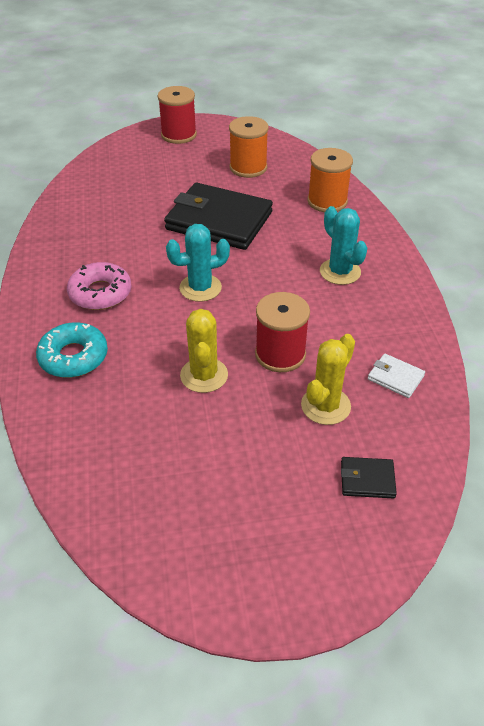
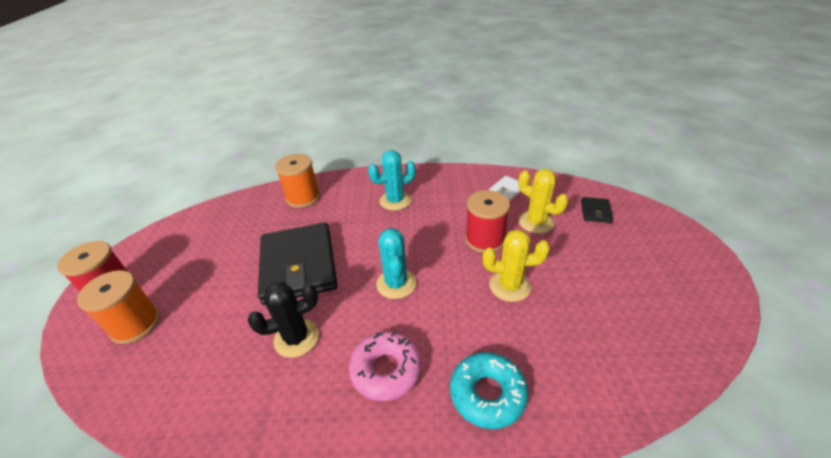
camera: 80 degrees left, 5 degrees down
(133, 238) = (296, 338): none -> black cactus
(219, 221) = (298, 265): black wallet -> black wallet turned 45 degrees counterclockwise
(248, 168) = (221, 240): orange spool -> orange spool (135, 324)

